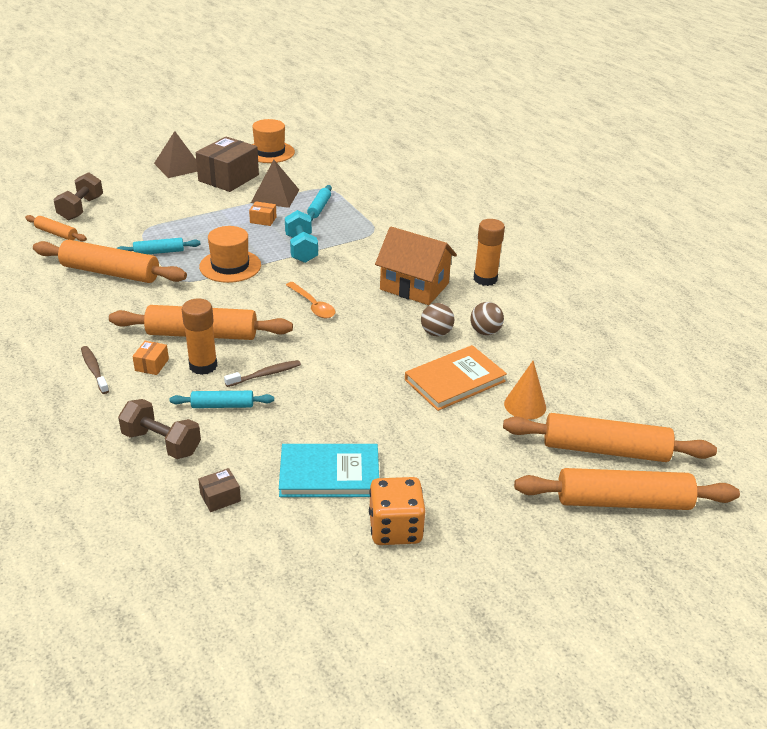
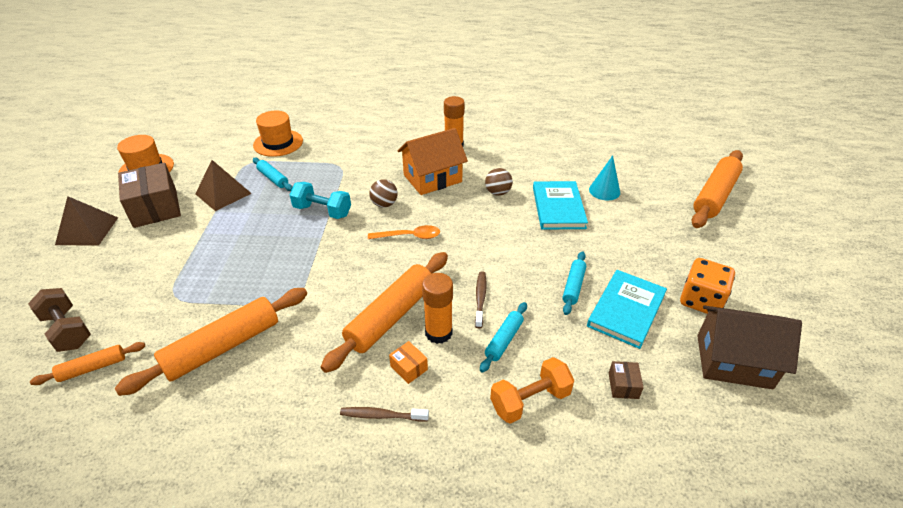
camera: 55 degrees left, 5 degrees up
(159, 252) = (227, 298): turquoise rolling pin -> turquoise rolling pin (573, 286)
(161, 443) = (530, 400): brown dumbbell -> orange dumbbell
(230, 266) = (303, 260): orange hat -> orange hat (278, 143)
(263, 220) = (252, 214): orange box -> none
(315, 574) = (733, 361): none -> brown house
(454, 380) = (558, 207): orange book -> turquoise book
(485, 332) = (514, 172): brown ball -> brown ball (384, 204)
(525, 405) = (604, 191): orange cone -> turquoise cone
(605, 450) = (665, 181): orange rolling pin -> none

